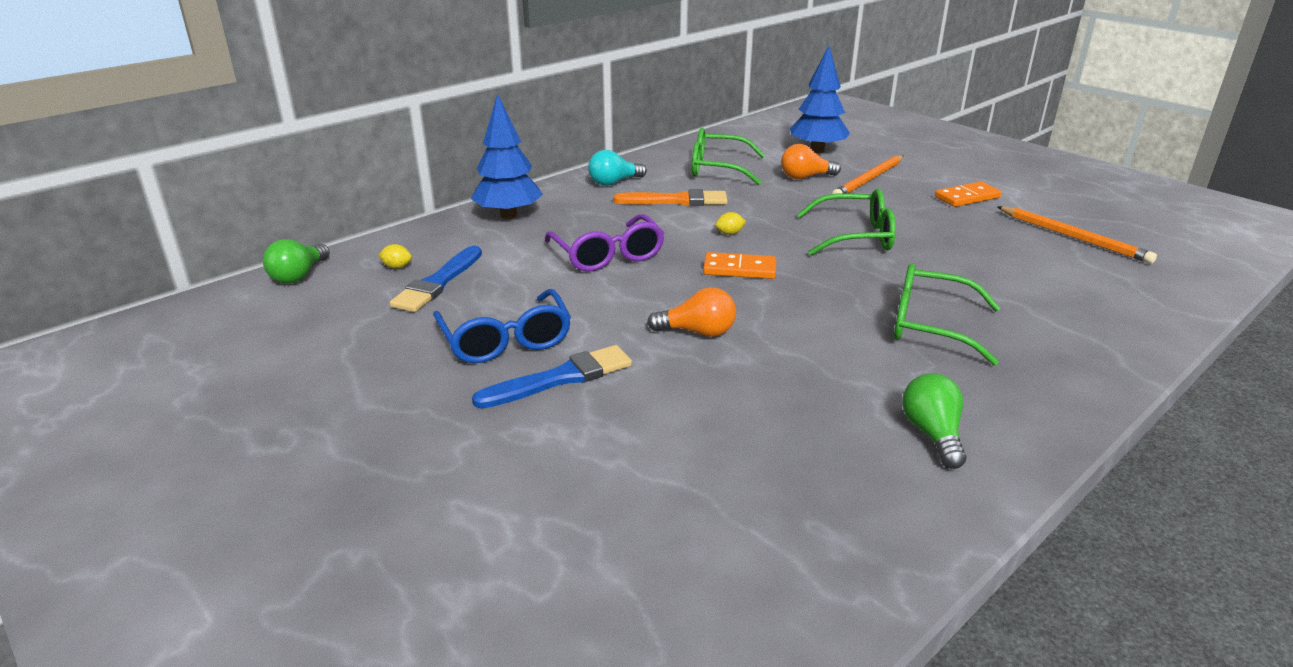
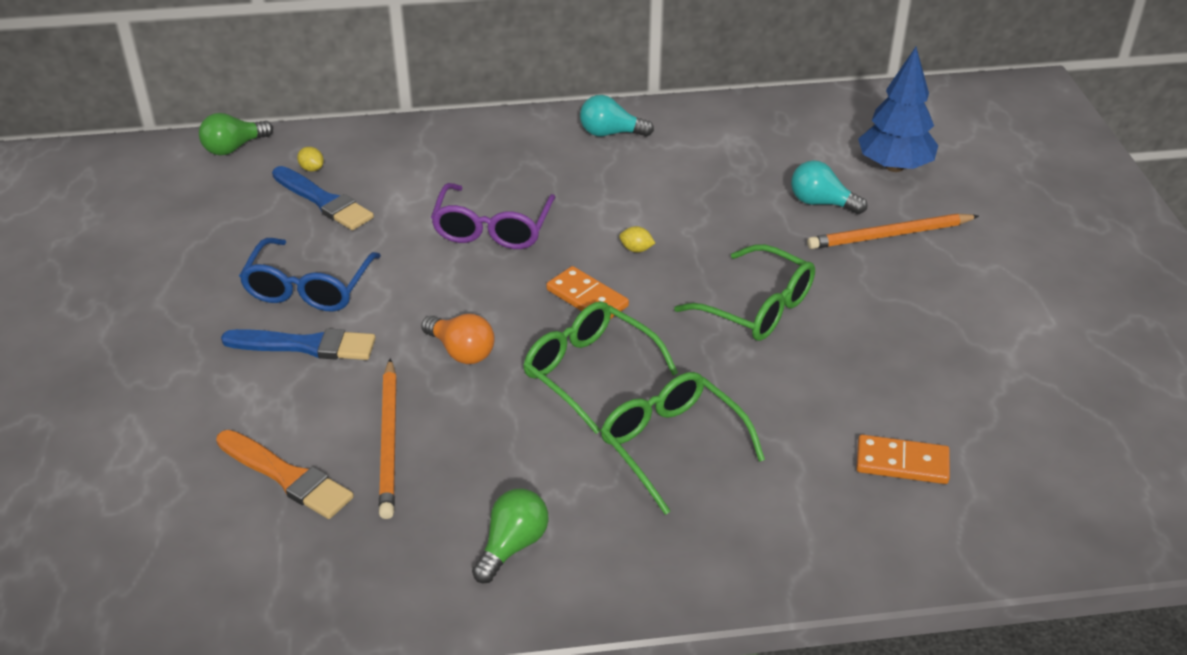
camera: 35 degrees right, 10 degrees up
(438, 283) = (324, 201): blue brush -> blue brush turned 105 degrees counterclockwise
(508, 215) = (464, 141): blue tree -> none
(676, 200) = (640, 183): orange brush -> orange brush (287, 477)
(717, 168) = (741, 153): green glasses -> green glasses (589, 371)
(805, 177) = (821, 203): orange light bulb -> turquoise light bulb
(967, 197) = (968, 308): orange domino -> orange domino (902, 463)
(1073, 237) = (1005, 416): orange pencil -> orange pencil (389, 441)

